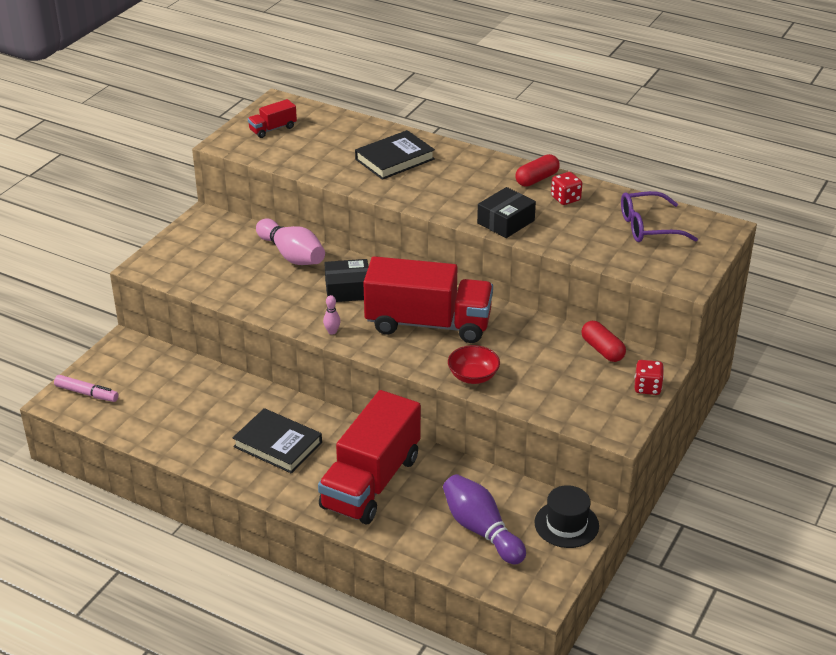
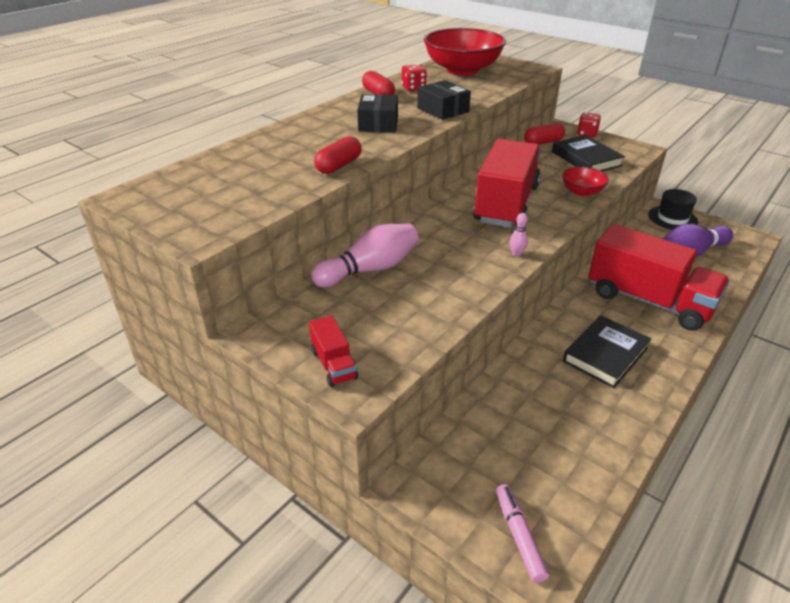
camera: 80 degrees left, 0 degrees up
(87, 393) = (519, 536): pink marker -> pink marker turned 45 degrees counterclockwise
(273, 129) = (189, 204): red truck -> red truck (334, 364)
(348, 289) = (444, 240): black box -> black box (378, 124)
(353, 180) = (339, 166): none -> red capsule
(394, 159) = (309, 143): black book -> black book (586, 159)
(648, 227) = (462, 70): purple glasses -> red bowl

